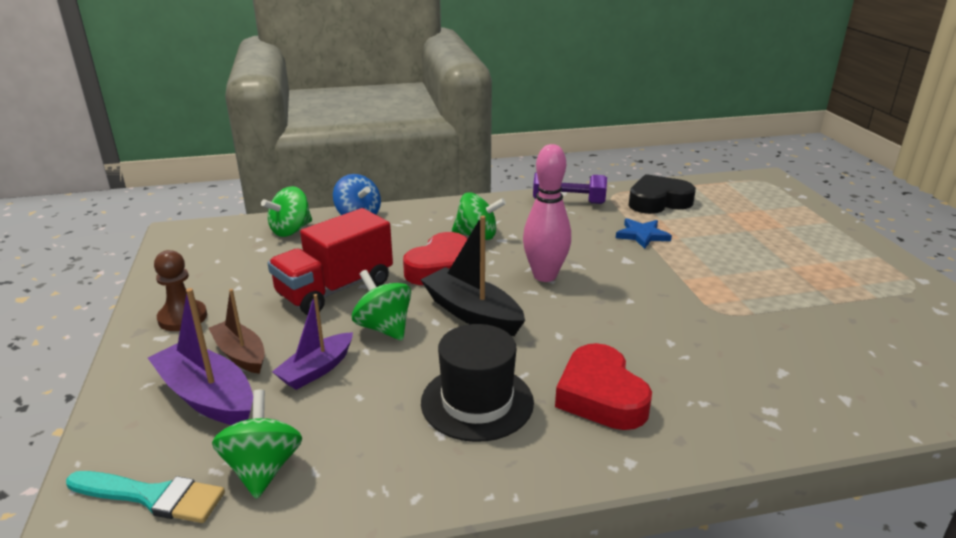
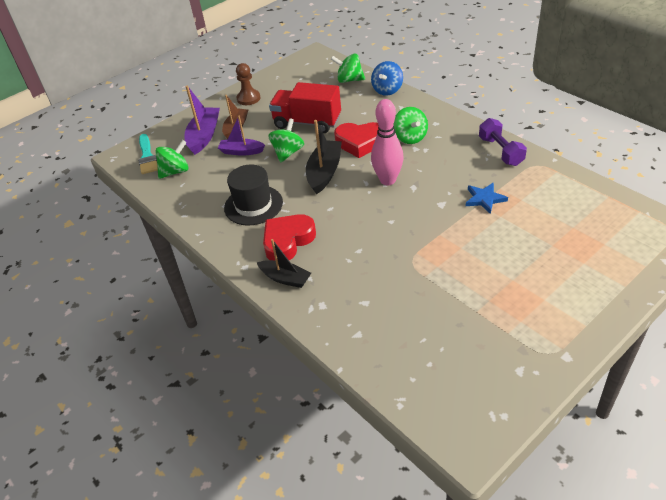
camera: 65 degrees right, 15 degrees up
(658, 201) = (551, 189): black heart -> none
(689, 426) = (285, 278): none -> black boat

